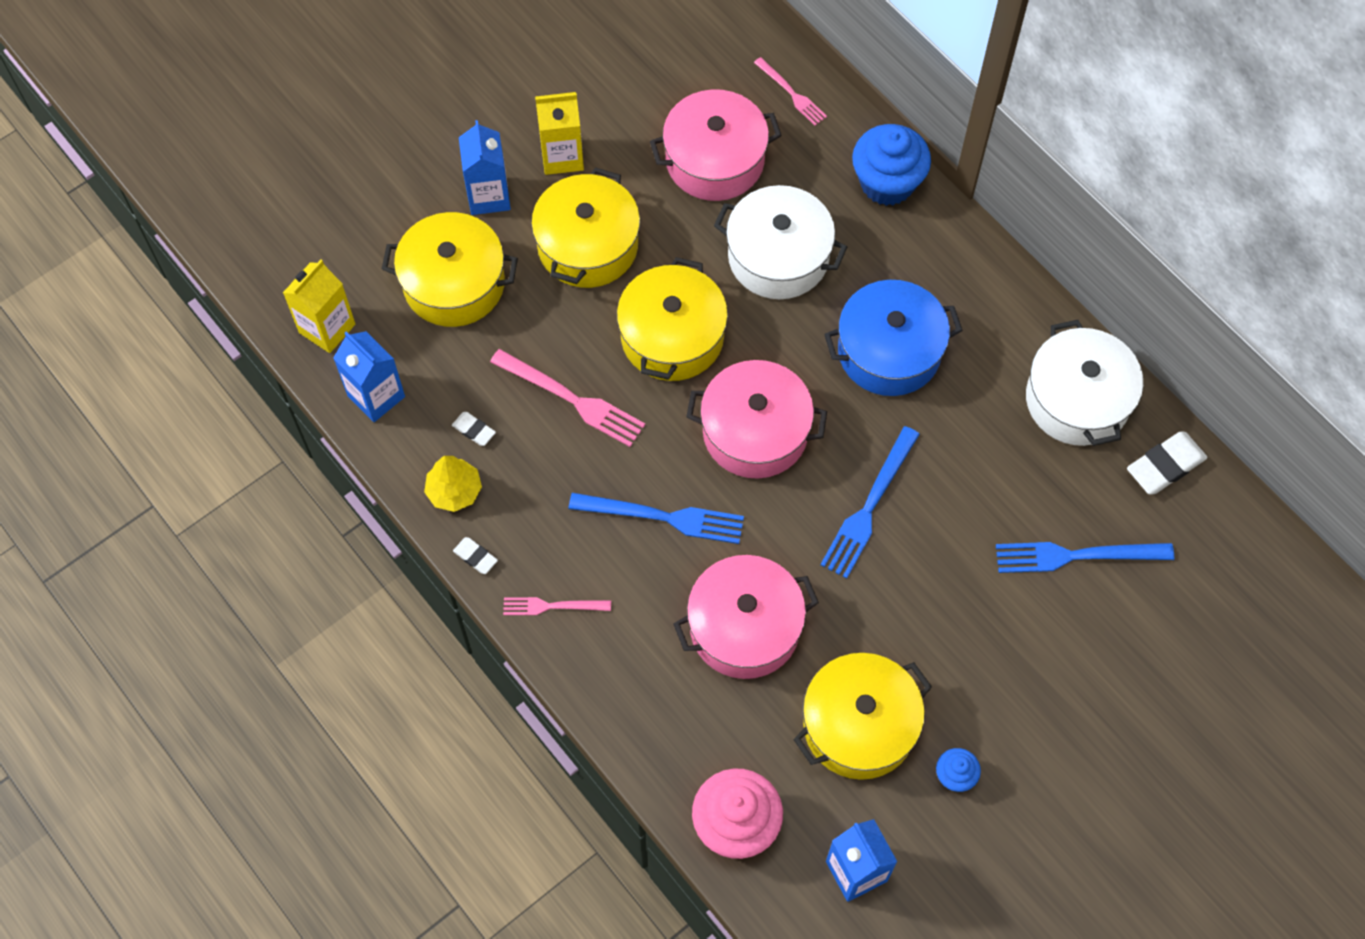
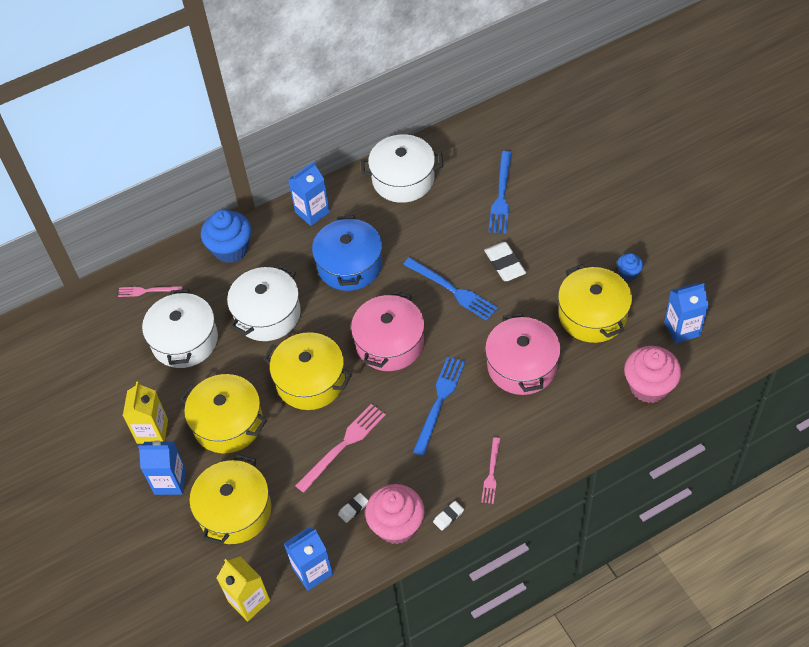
camera: 75 degrees left, 10 degrees down
(454, 491) = (396, 525): yellow tree -> pink cupcake
(715, 160) = (184, 340): pink pot -> white pot
(791, 93) = (147, 291): pink fork -> pink fork turned 150 degrees counterclockwise
(981, 279) = (312, 212): none -> blue carton
(1165, 466) = (453, 147): white eraser -> white eraser (504, 264)

